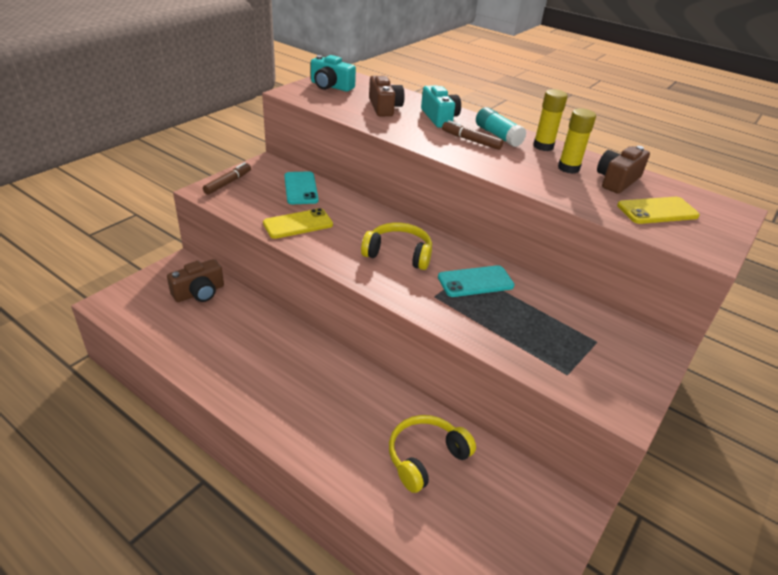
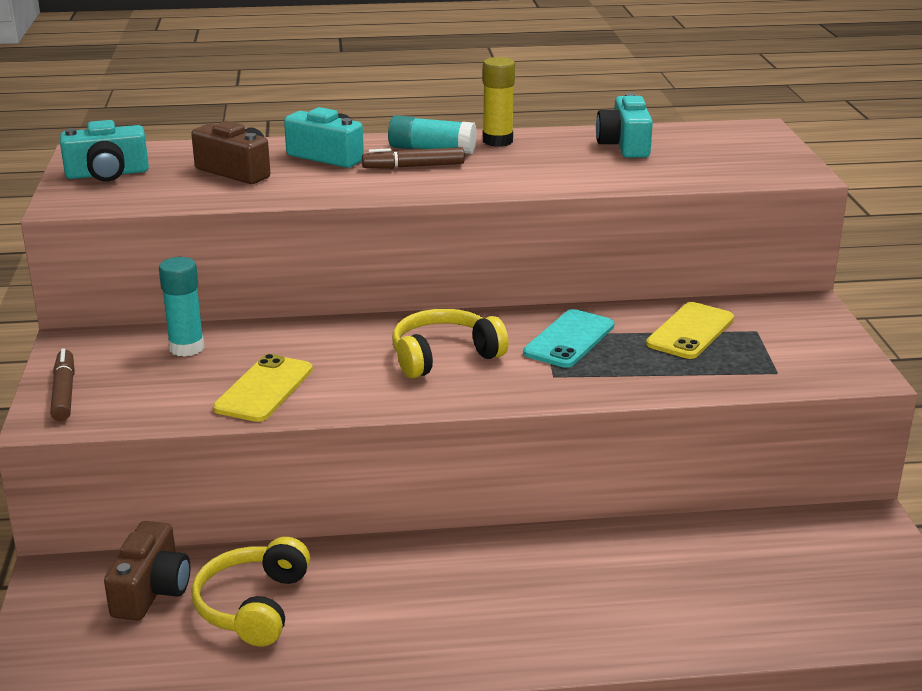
camera: 40 degrees left, 10 degrees down
(301, 188) = (186, 348): turquoise phone -> turquoise glue stick
(425, 457) = (696, 571): yellow headphones -> yellow headphones (253, 606)
(568, 168) = (562, 153): yellow glue stick -> none
(617, 180) = (624, 145): brown camera -> turquoise camera
(657, 211) = (704, 158): yellow phone -> yellow phone (690, 331)

